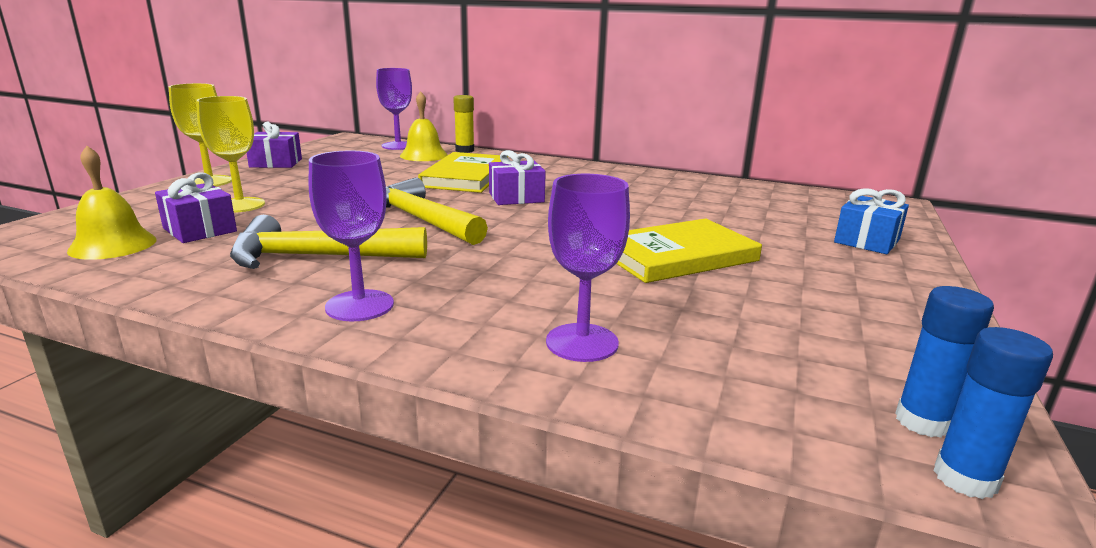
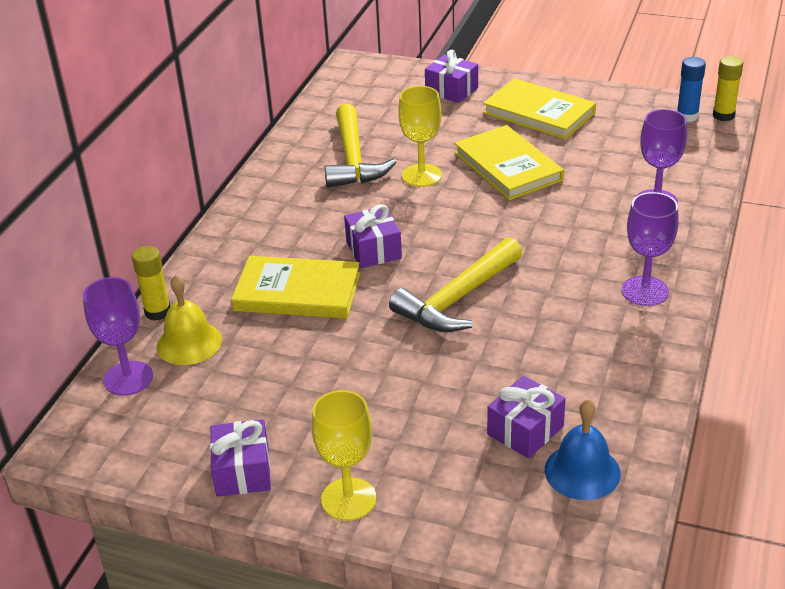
camera: 90 degrees left, 15 degrees up
(113, 245) = (582, 471): yellow bell -> blue bell
(240, 205) = (440, 433): yellow goblet -> yellow goblet (421, 175)
(317, 257) = (568, 334): yellow hammer -> yellow hammer (353, 159)
(838, 285) = (539, 113): none -> yellow book
(867, 241) = (451, 90): blue gift -> purple gift
(965, 478) = (723, 115): blue glue stick -> yellow glue stick

